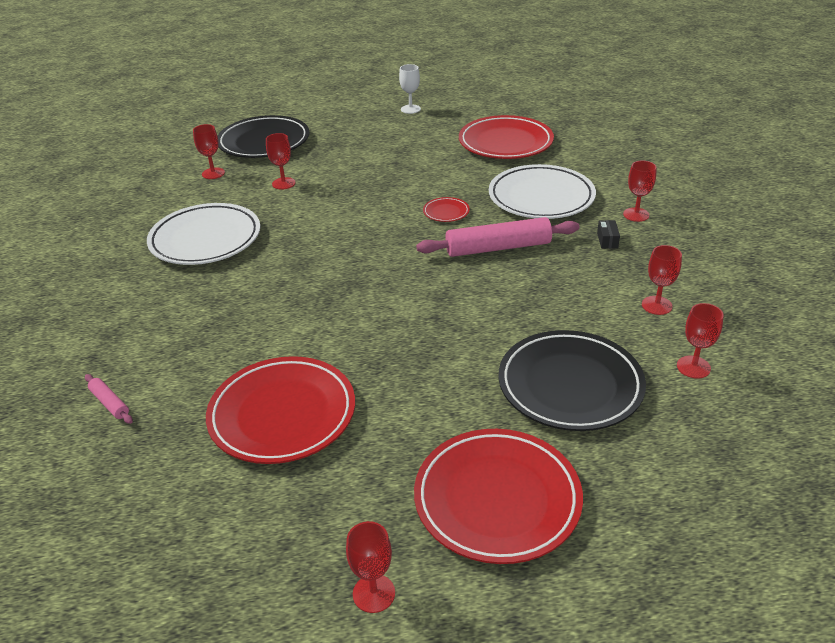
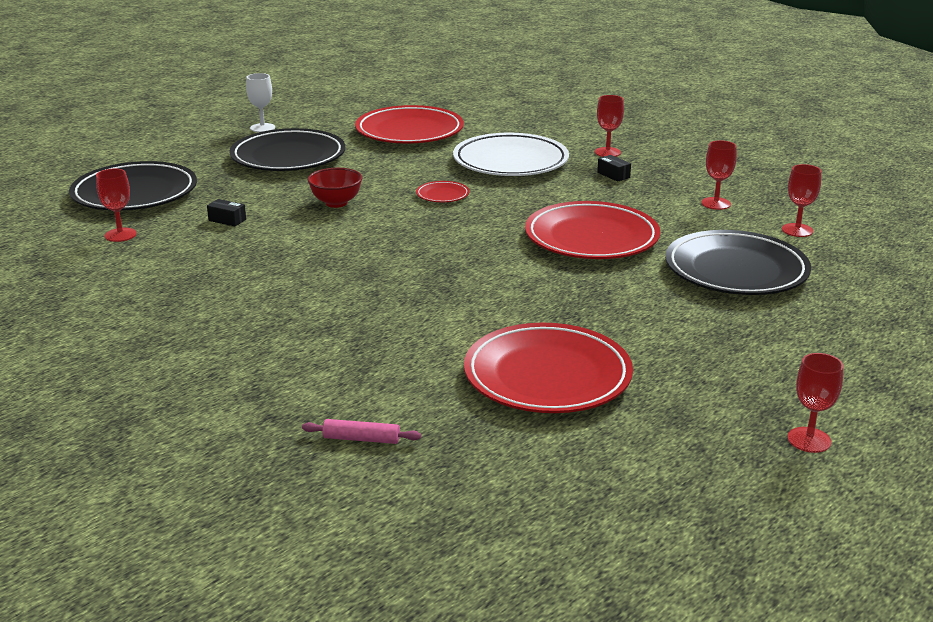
camera: 40 degrees left, 10 degrees down
(205, 239) = (221, 288): white plate -> none
(283, 183) = (227, 220): red goblet -> black box
(366, 193) = (336, 203): none -> red bowl
(392, 141) = (288, 157): none -> black plate
(497, 499) = (798, 352): red plate -> red plate (591, 238)
(498, 248) = (533, 206): pink rolling pin -> none

